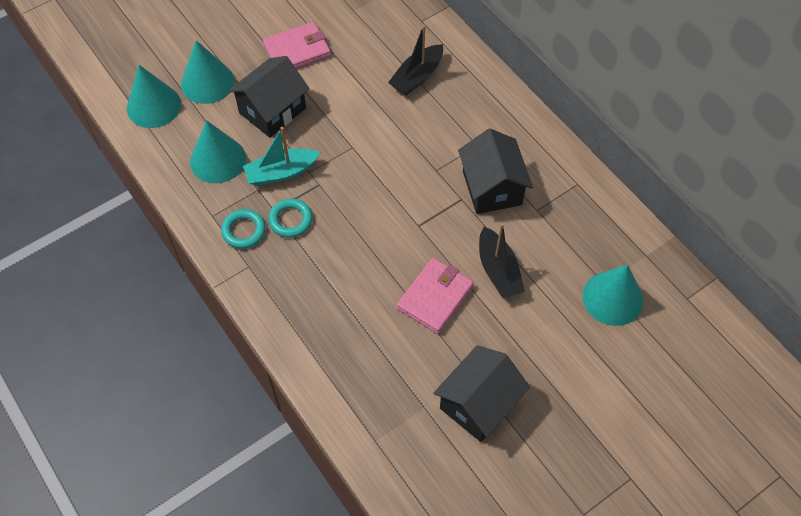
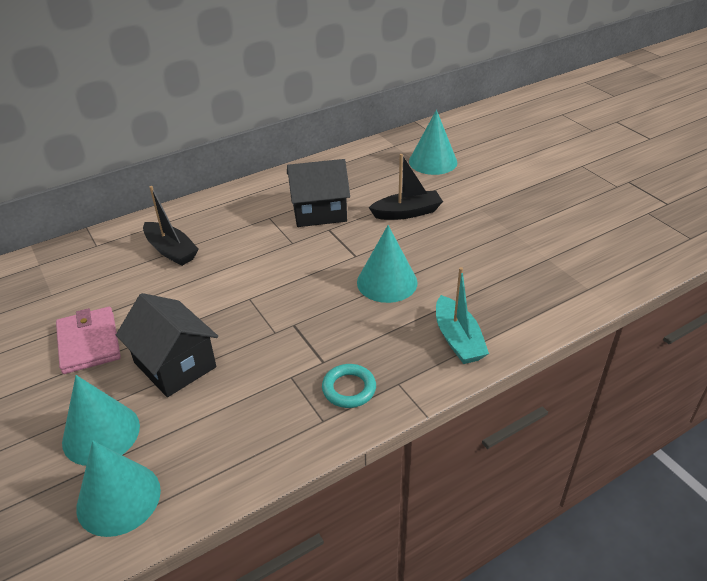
camera: 85 degrees left, 20 degrees down
(218, 159) = (237, 417): turquoise cone -> turquoise cone (387, 282)
(281, 172) = (271, 356): turquoise boat -> turquoise boat (457, 339)
(290, 220) = (338, 347): turquoise ring -> none
(435, 297) = (435, 248): pink wallet -> none
(479, 404) = (538, 229): black house -> none

